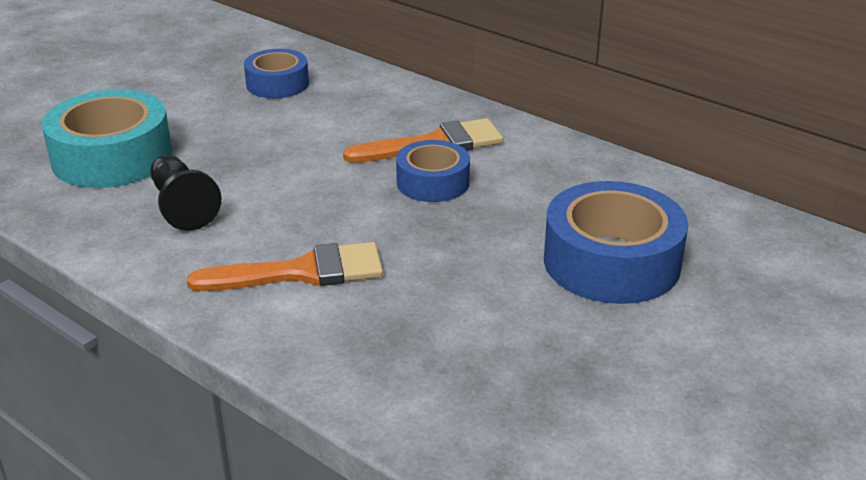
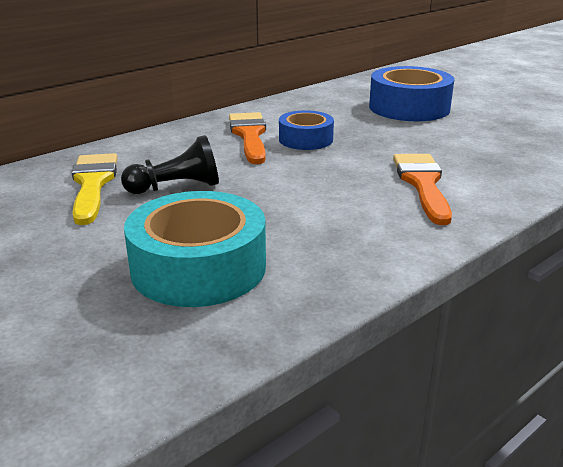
camera: 80 degrees left, 5 degrees down
(182, 207) = (316, 228): black pawn -> black pawn (177, 187)
(277, 84) = (93, 184): blue tape -> yellow brush

